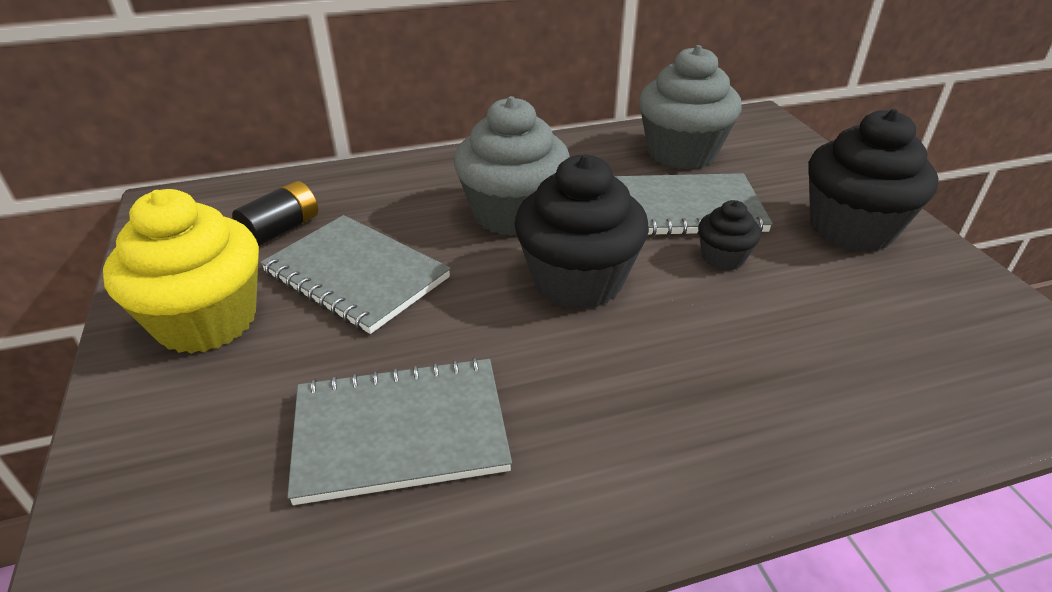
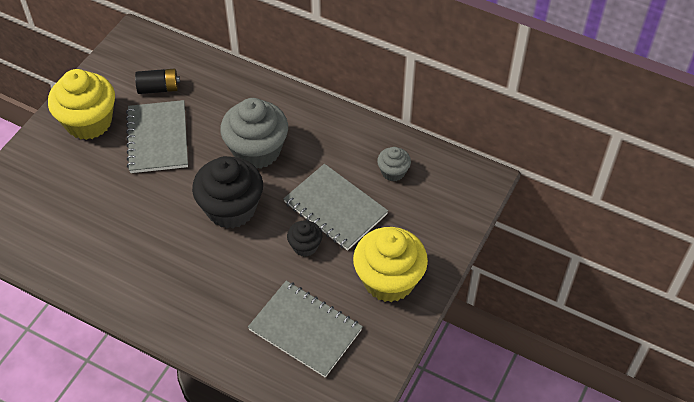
camera: 45 degrees right, 15 degrees up
(400, 431) = (96, 221): grey notebook -> grey notebook (305, 330)
(681, 153) = (393, 172): grey cupcake -> grey cupcake, size x0.50
(851, 228) = (389, 280): black cupcake -> yellow cupcake

